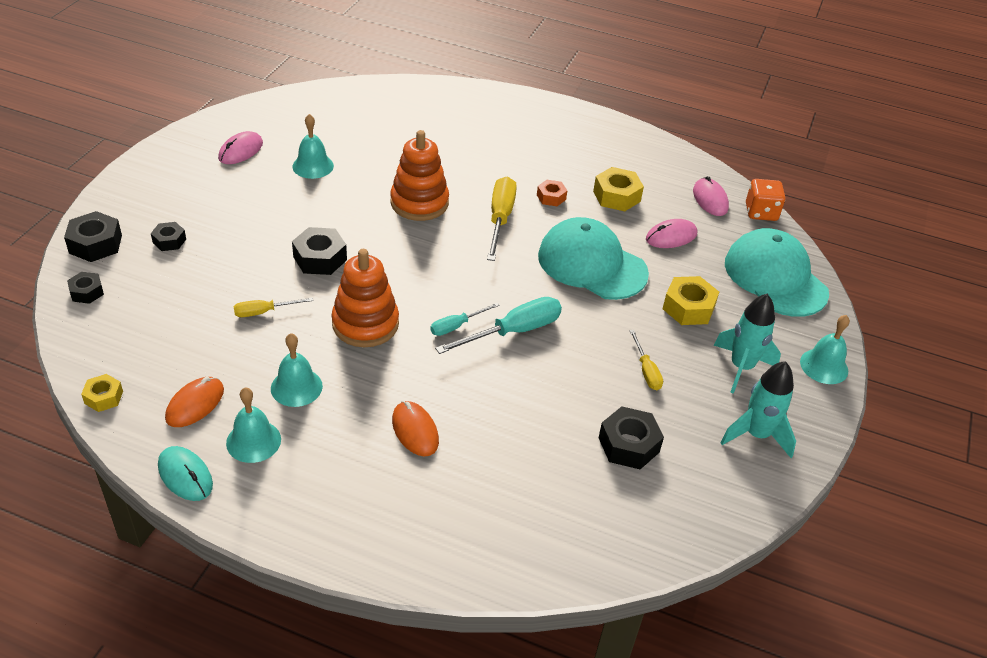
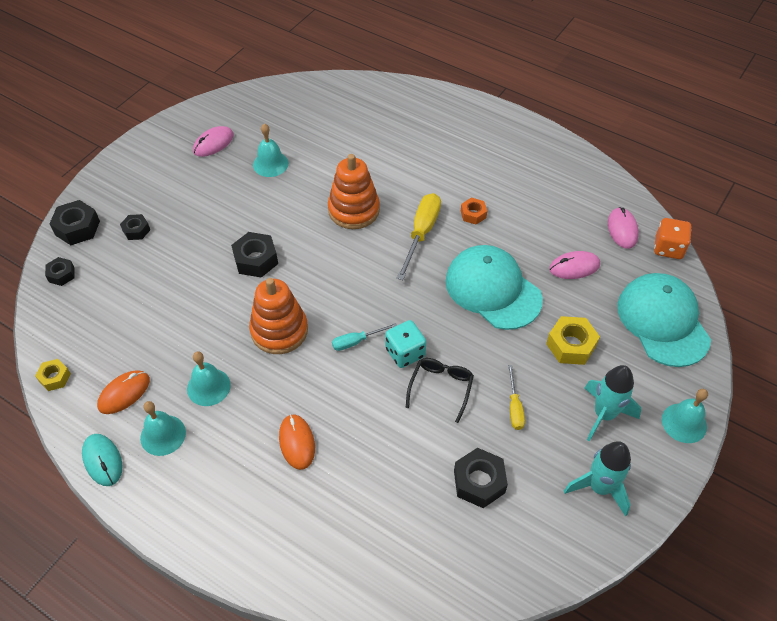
camera: 15 degrees right, 10 degrees up
(264, 312) = (198, 309): yellow screwdriver -> none
(513, 331) = (405, 353): turquoise screwdriver -> turquoise dice
(562, 361) = (441, 388): none -> black glasses
(616, 196) = (534, 218): yellow nut -> none

